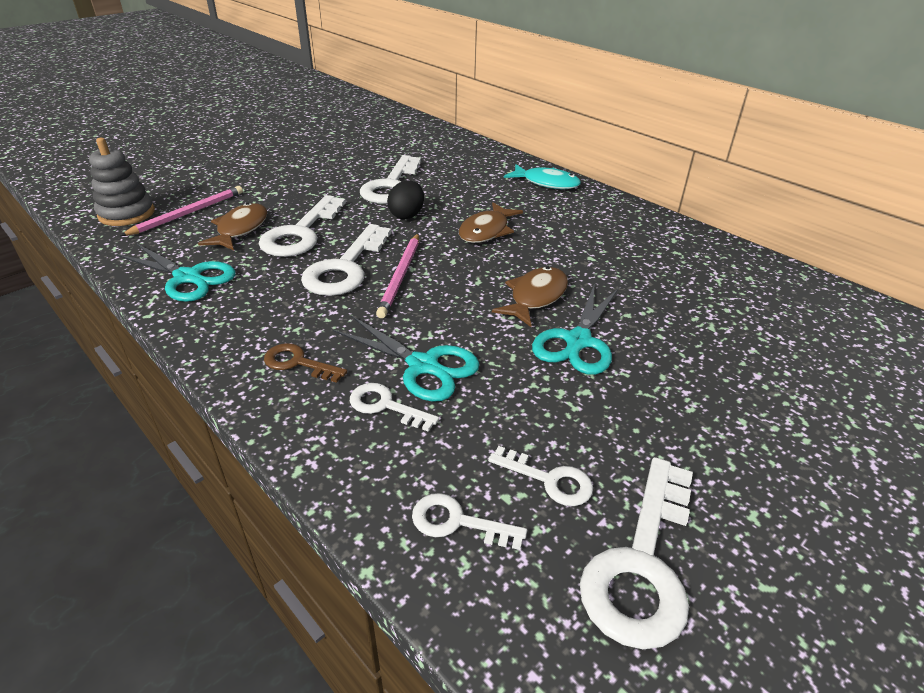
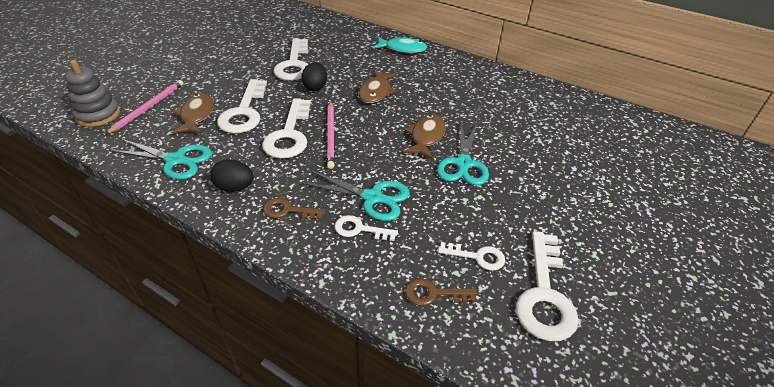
camera: 15 degrees left, 5 degrees up
(243, 322) = (235, 187): none -> black egg
(457, 522) = (434, 294): white key -> brown key

